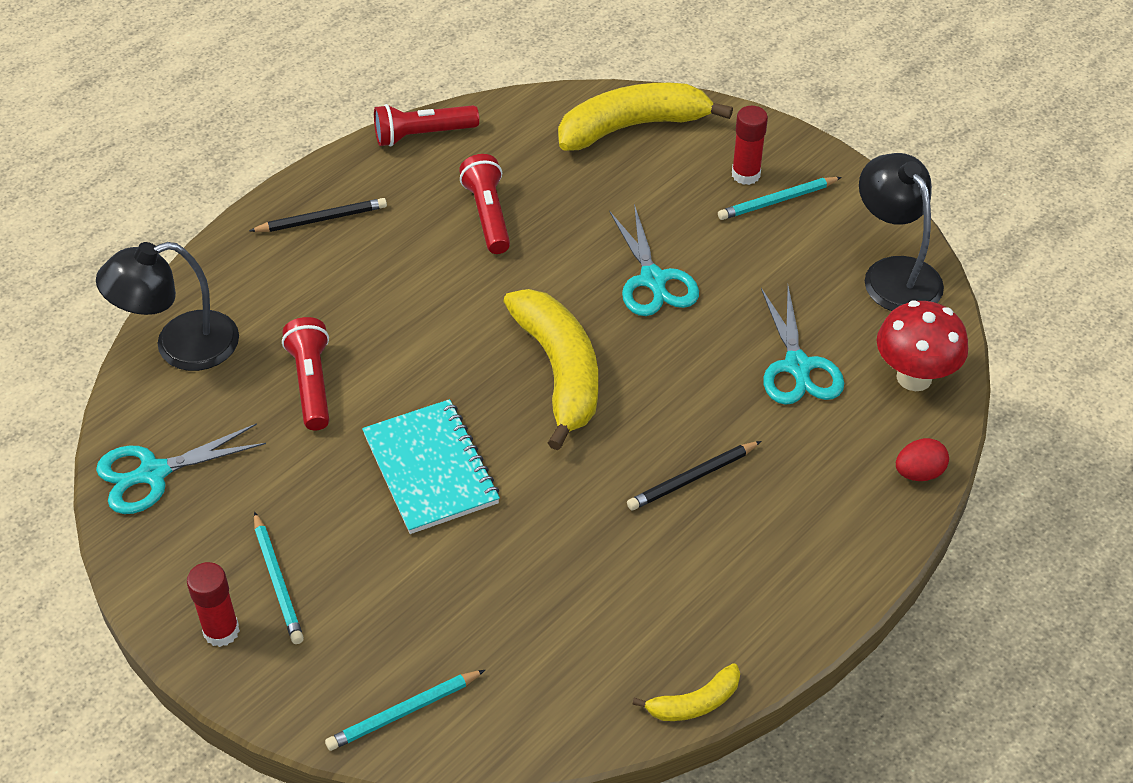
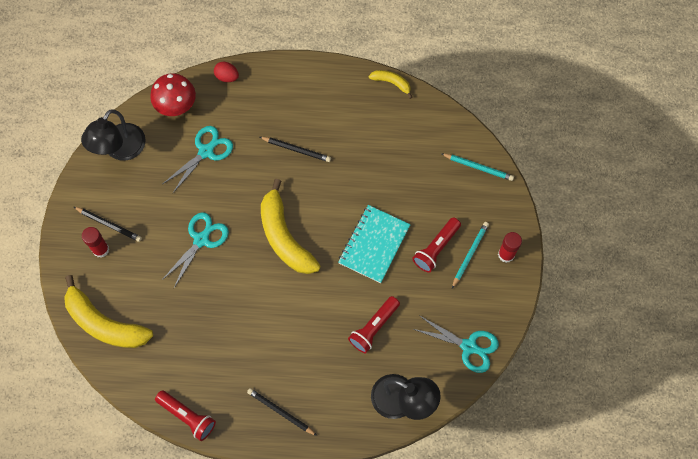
camera: 130 degrees left, 20 degrees up
(488, 215) = (217, 340): red flashlight -> red flashlight (436, 248)
(559, 372) = (284, 236): yellow banana -> yellow banana turned 60 degrees counterclockwise
(777, 201) = (109, 224): turquoise pencil -> black pencil

